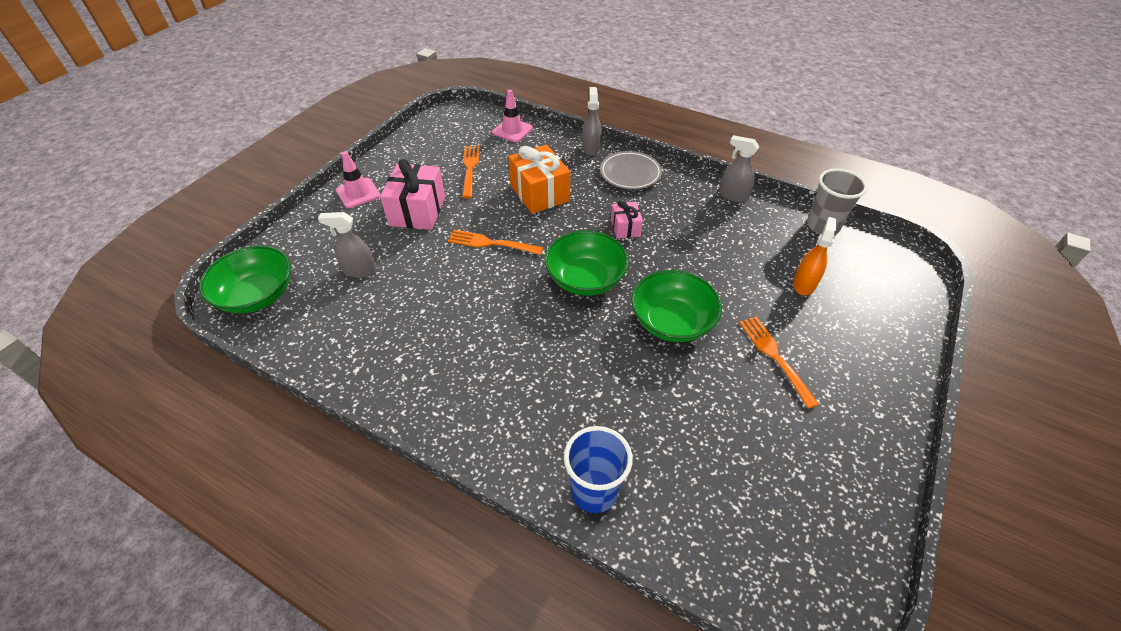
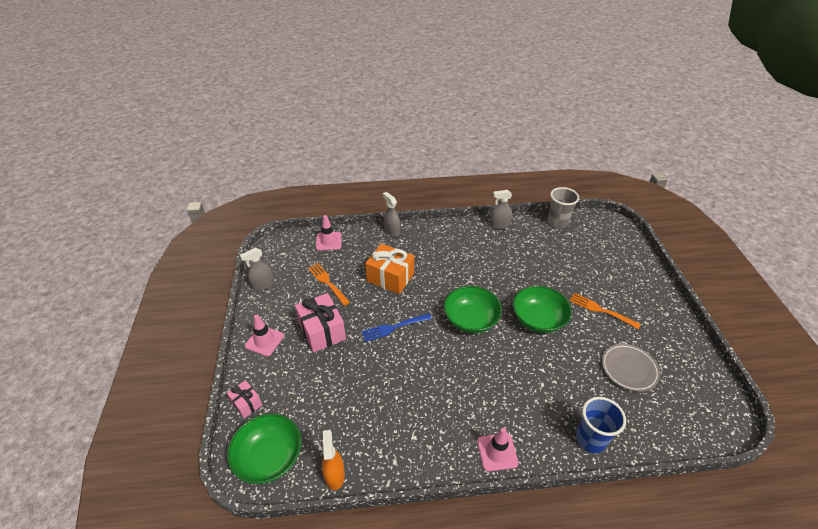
camera: 35 degrees left, 5 degrees down
(359, 270) = (326, 395): grey spray bottle -> grey spray bottle (263, 285)
(467, 429) = (497, 452): none -> pink traffic cone
(492, 243) = (394, 327): orange fork -> blue fork
(625, 228) = (462, 275): pink gift -> pink gift (246, 403)
(630, 173) = (431, 238): grey plate -> grey plate (629, 369)
(804, 284) = (578, 261): orange spray bottle -> orange spray bottle (334, 475)

